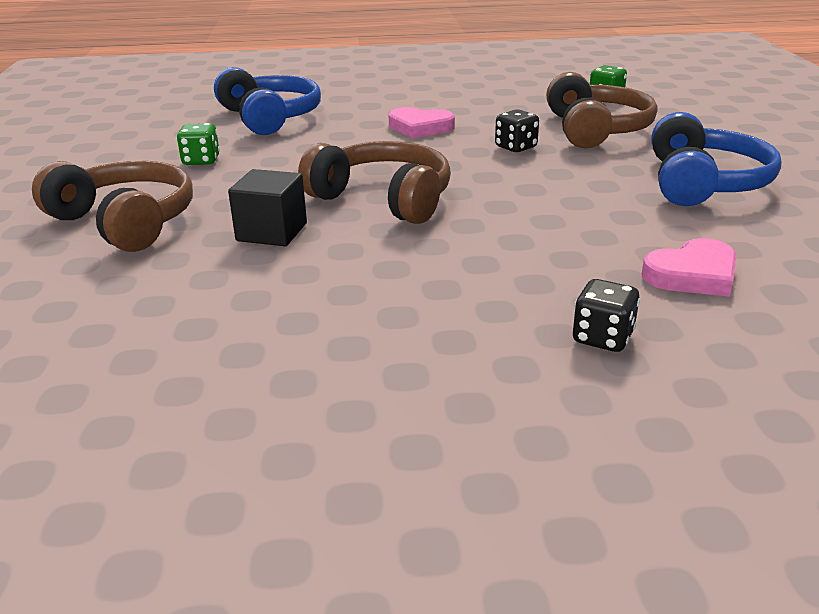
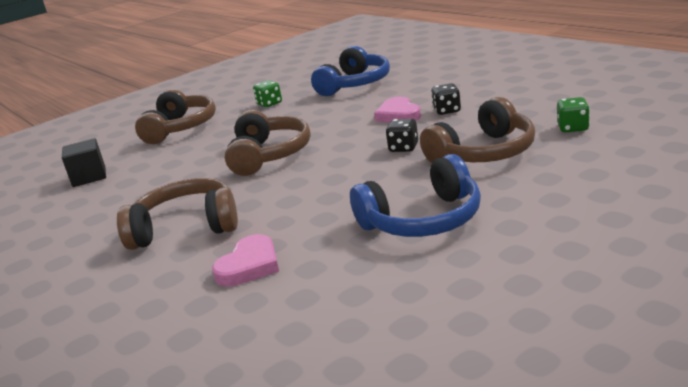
camera: 60 degrees right, 5 degrees down
(272, 232) = (198, 154): black cube -> black cube (89, 177)
(519, 288) = (186, 228): none -> brown headphones
(602, 338) = (143, 268): black dice -> black dice (447, 111)
(692, 274) = (249, 265): pink heart -> pink heart turned 90 degrees counterclockwise

